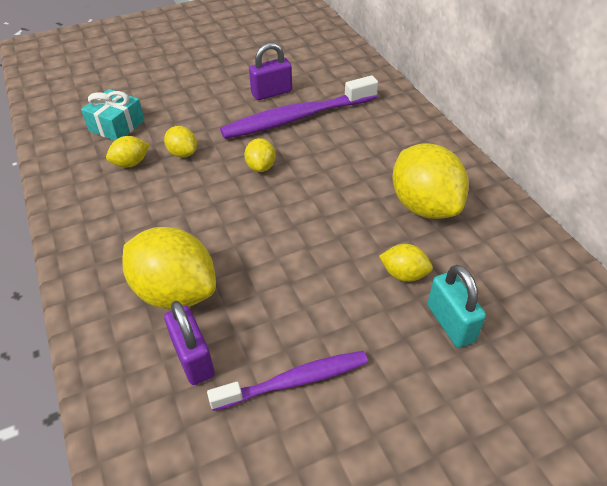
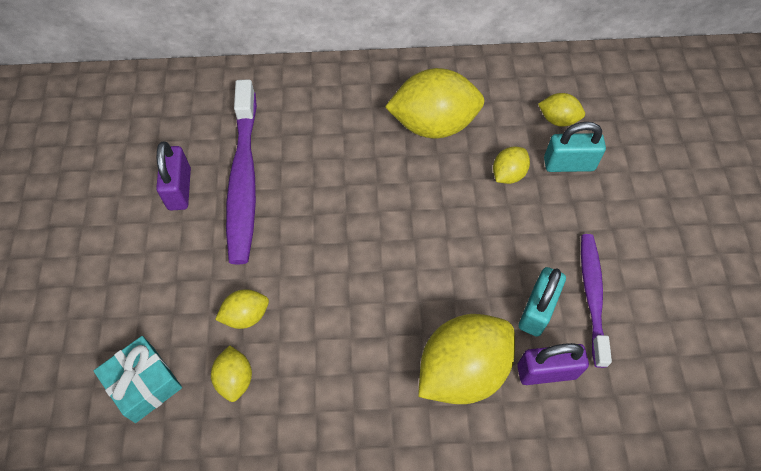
camera: 70 degrees left, 15 degrees up
(258, 334) = (537, 310): none -> turquoise padlock
(261, 167) = (311, 241): yellow lemon -> yellow lemon (558, 119)

